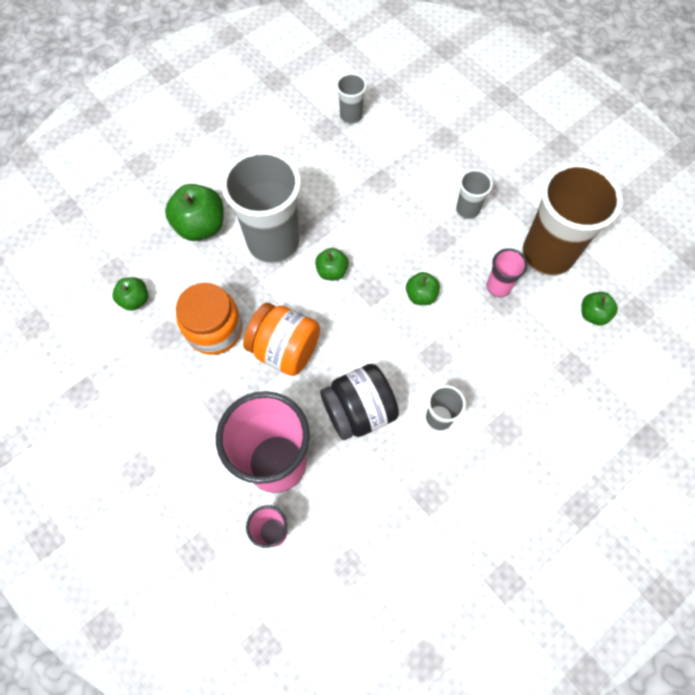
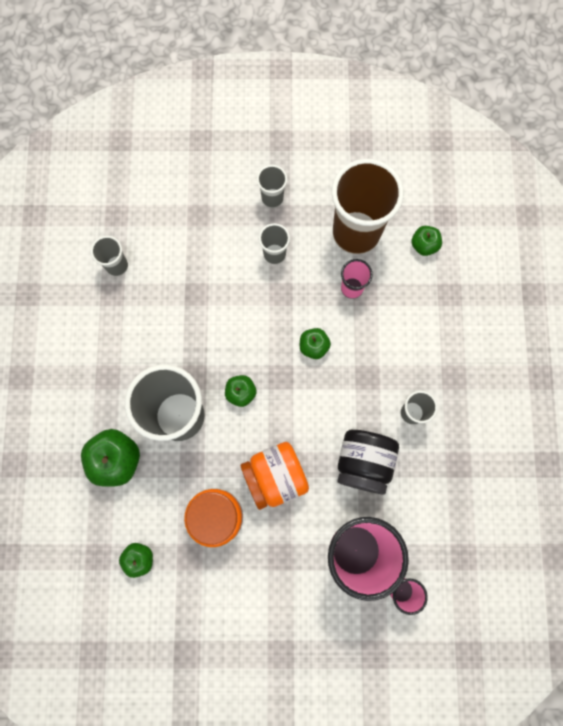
camera: 50 degrees left, 10 degrees up
(510, 175) = (272, 198): none -> grey cup

